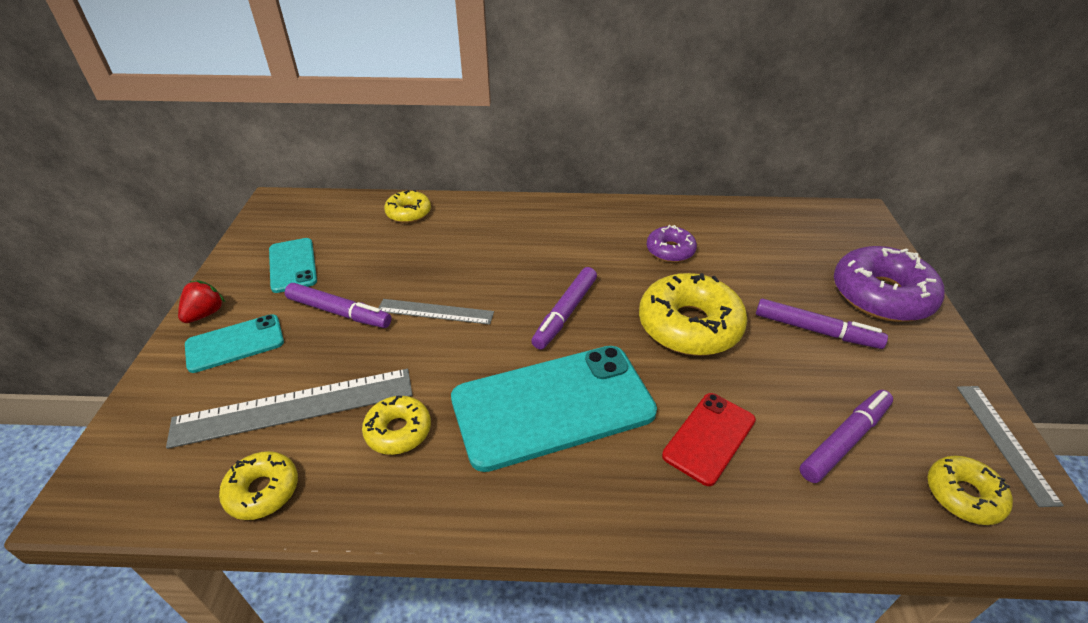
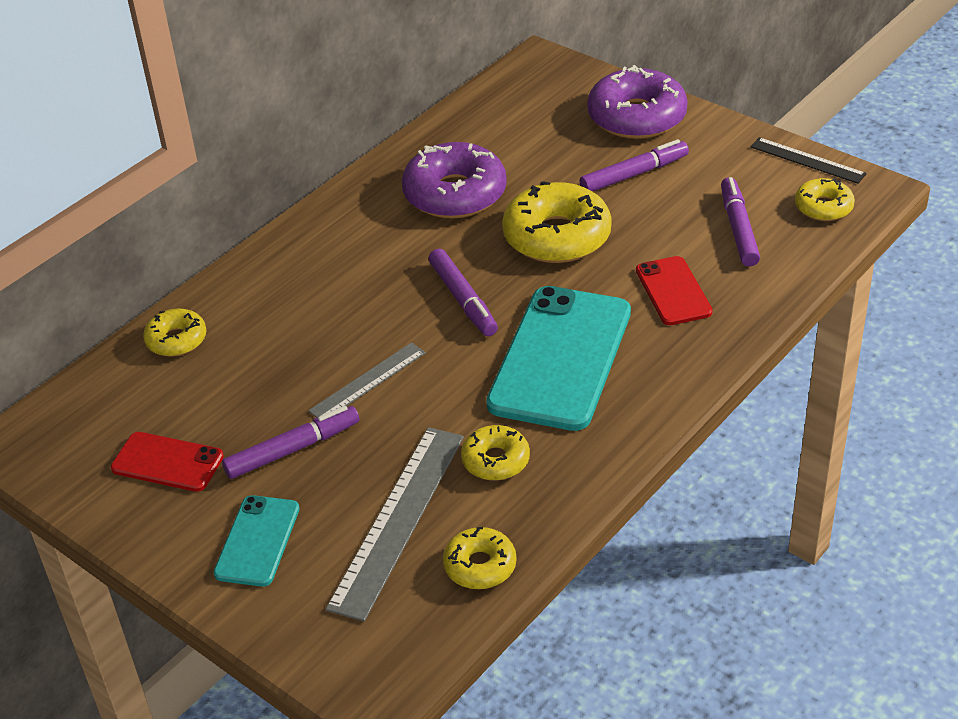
camera: 50 degrees left, 0 degrees up
(205, 314) = (178, 554): red strawberry -> none
(292, 265) = (167, 462): turquoise phone -> red phone
(670, 250) = (455, 194): purple donut -> purple donut, size x1.84
(1005, 442) = (807, 160): grey ruler -> black ruler

